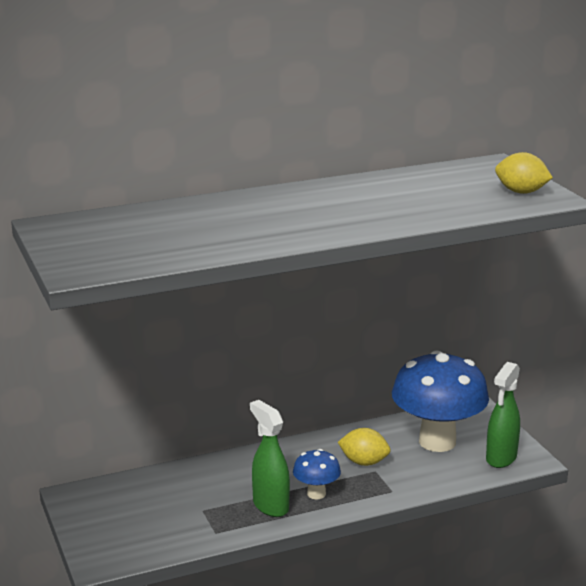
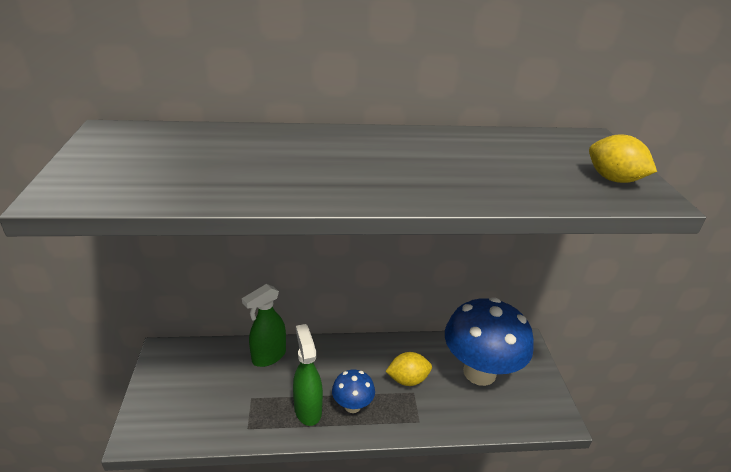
camera: 15 degrees right, 10 degrees up
(364, 462) = (407, 379): yellow lemon -> yellow lemon turned 45 degrees counterclockwise
(501, 458) = (531, 408): green spray bottle -> green spray bottle (268, 356)

